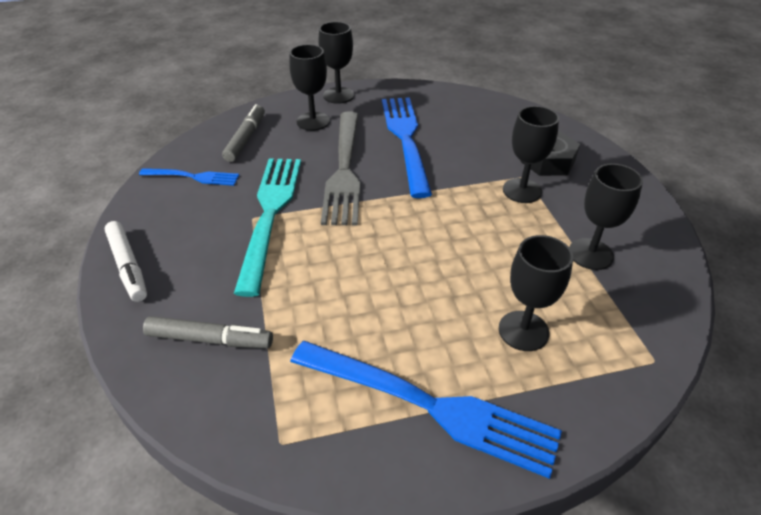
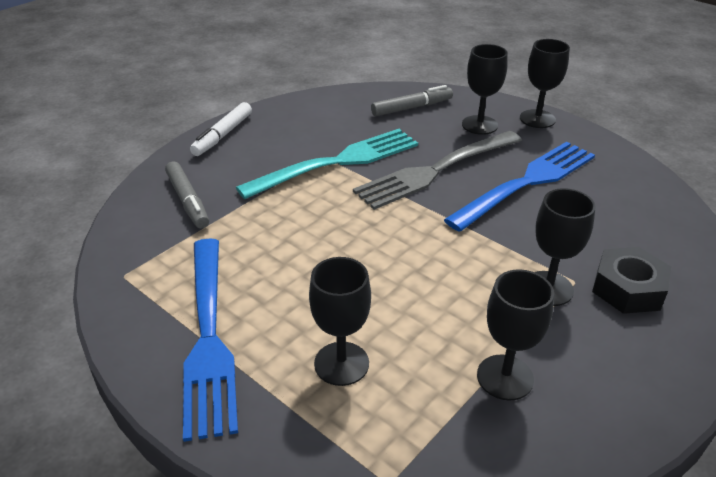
camera: 55 degrees right, 5 degrees down
(193, 177) = (338, 110): blue fork -> none

